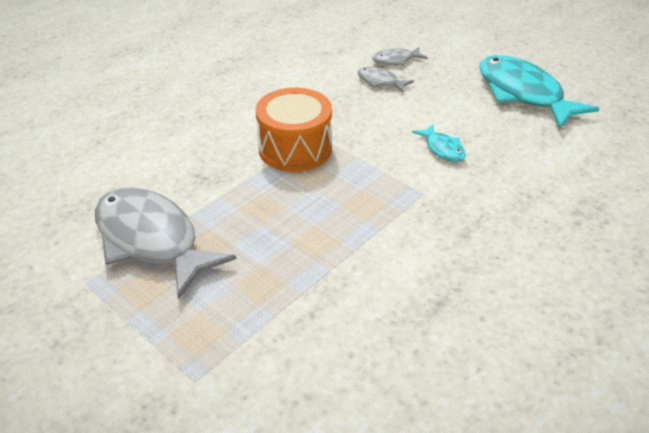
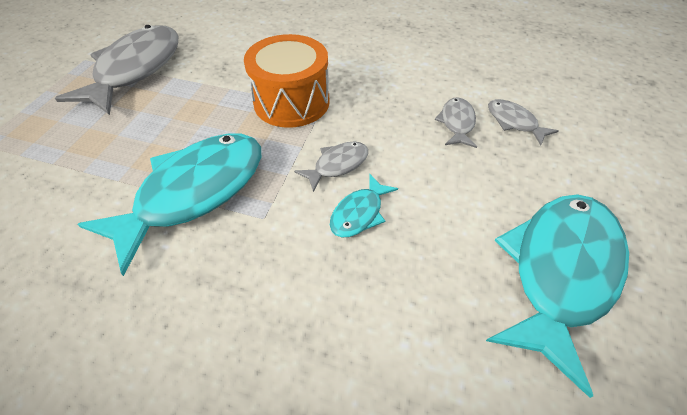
camera: 65 degrees right, 10 degrees up
(375, 224) = (194, 192): none -> turquoise fish
(389, 145) = (337, 165): none -> grey fish

